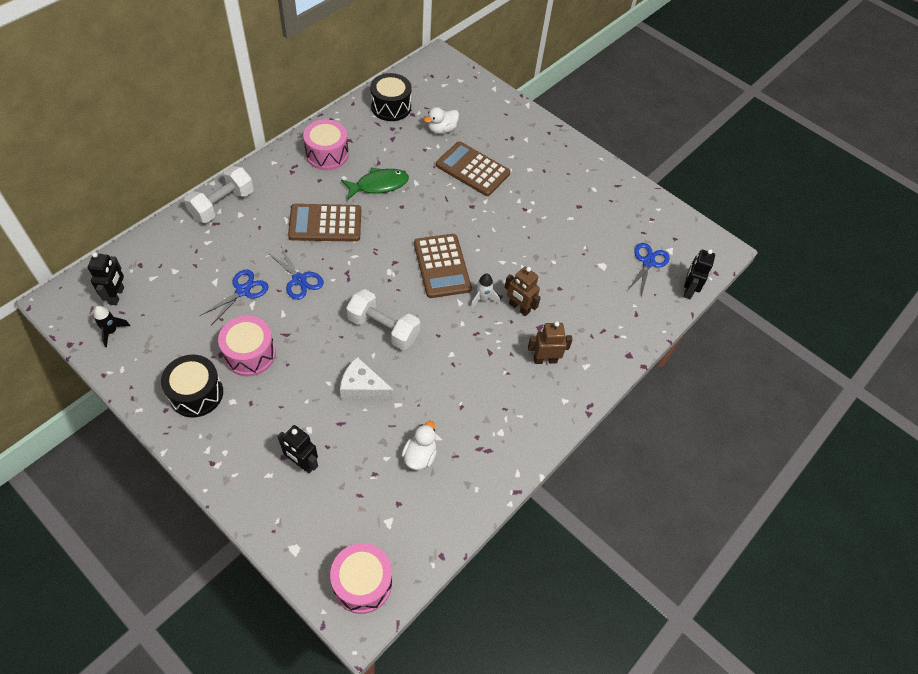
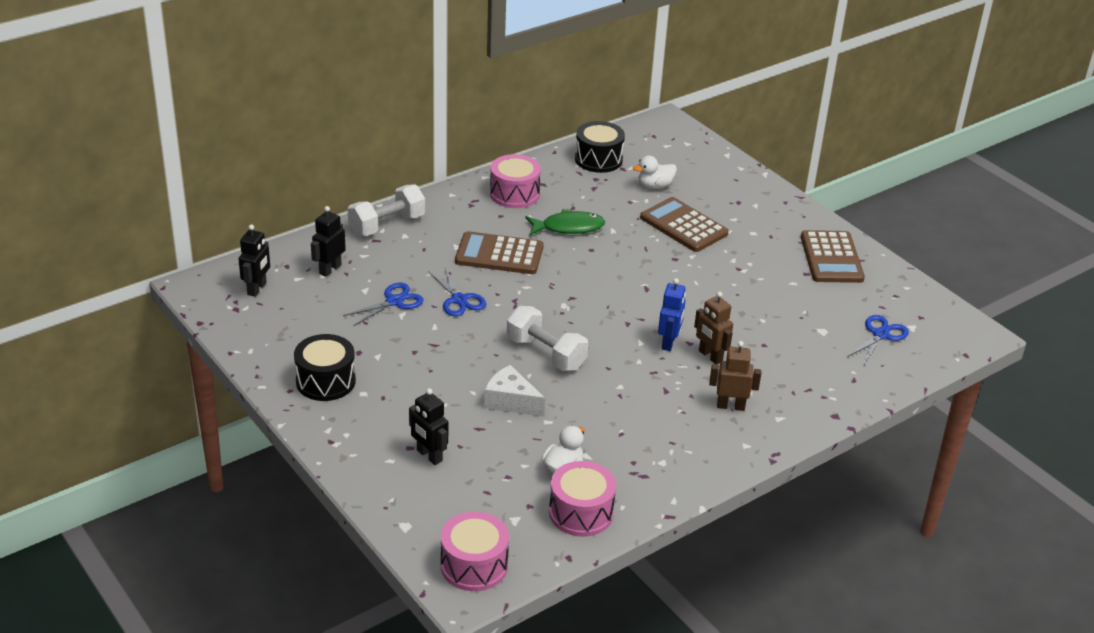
camera: 15 degrees right, 20 degrees down
(111, 331) = (245, 318): black rocket -> none
(250, 354) = (391, 356): pink drum -> pink drum (581, 513)
(442, 266) = (627, 308): brown calculator -> brown calculator (831, 258)
(483, 299) = (669, 342): white rocket -> blue robot
(688, 290) = (925, 366): black robot -> black robot (330, 269)

